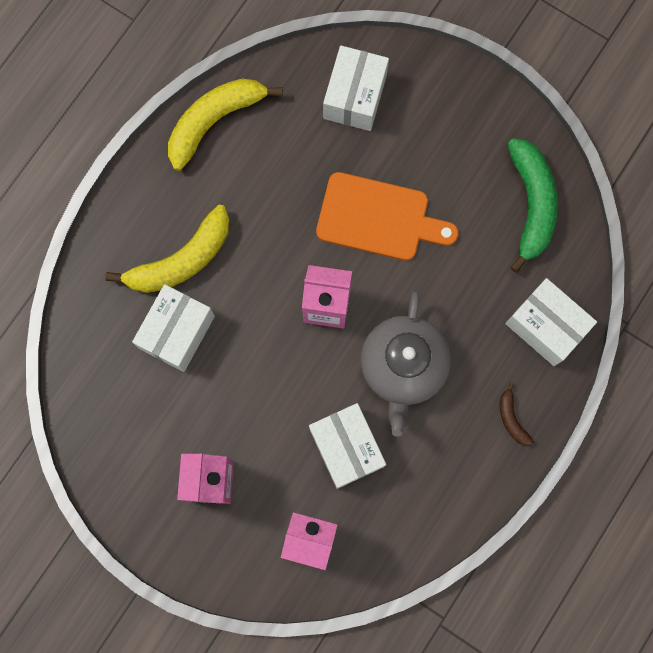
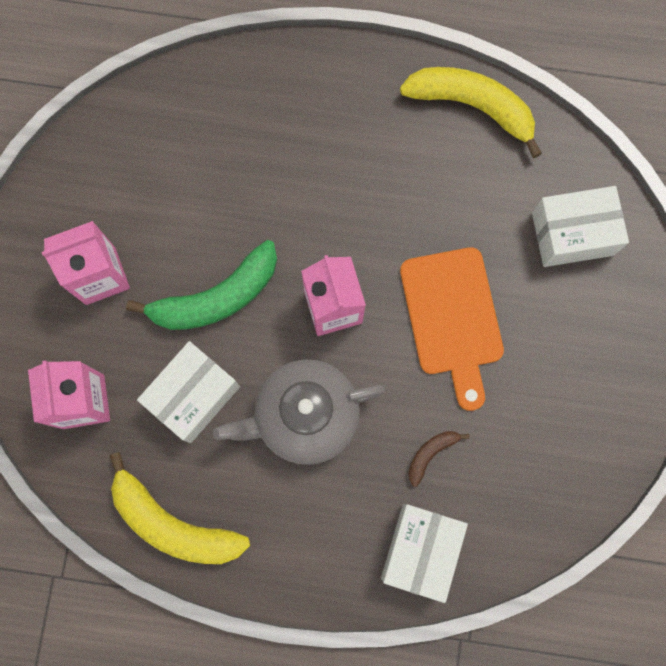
camera: 65 degrees right, 0 degrees up
(177, 332) = (236, 173): white box -> none
(181, 260) = (311, 142): yellow banana -> yellow banana (173, 523)
(511, 418) = (302, 557): brown banana -> brown banana (431, 454)
(531, 204) = (549, 474): green banana -> green banana (216, 297)

